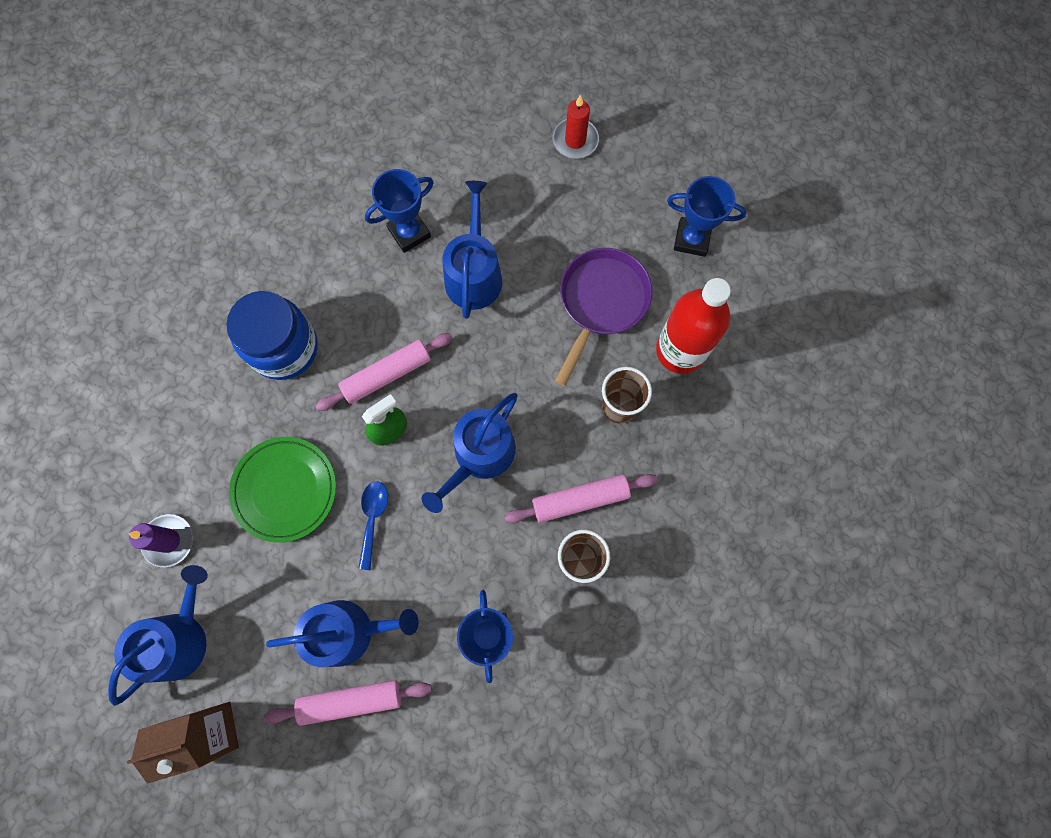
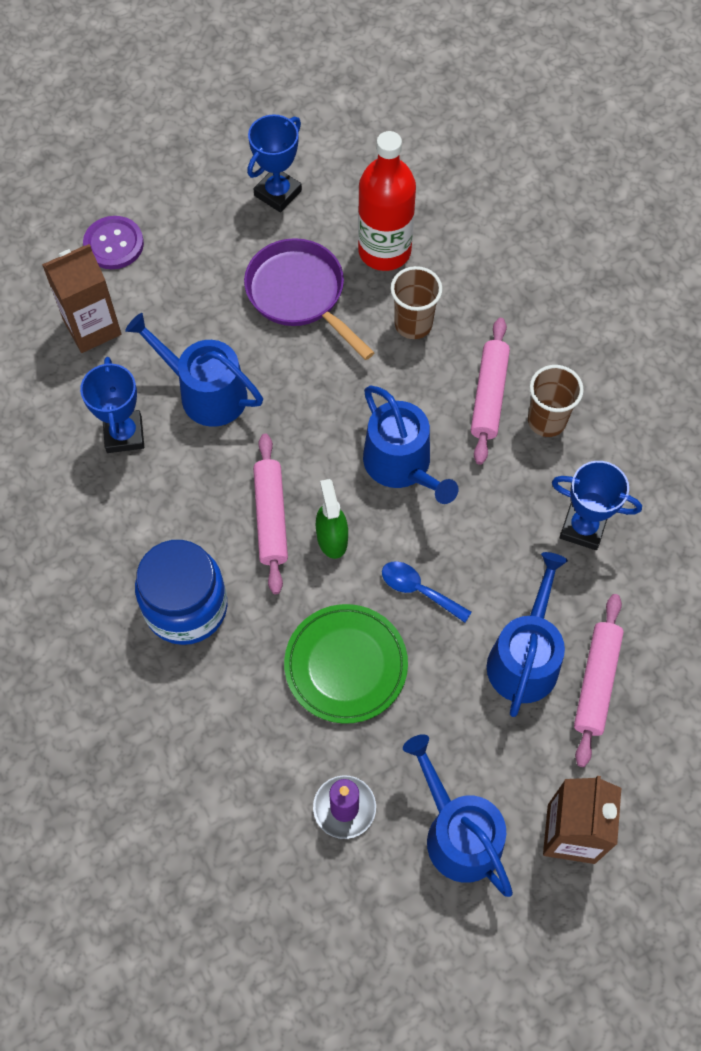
camera: 65 degrees left, 10 degrees down
(491, 163) = (92, 327): none -> brown carton
(575, 140) = (114, 244): red candle -> purple button

